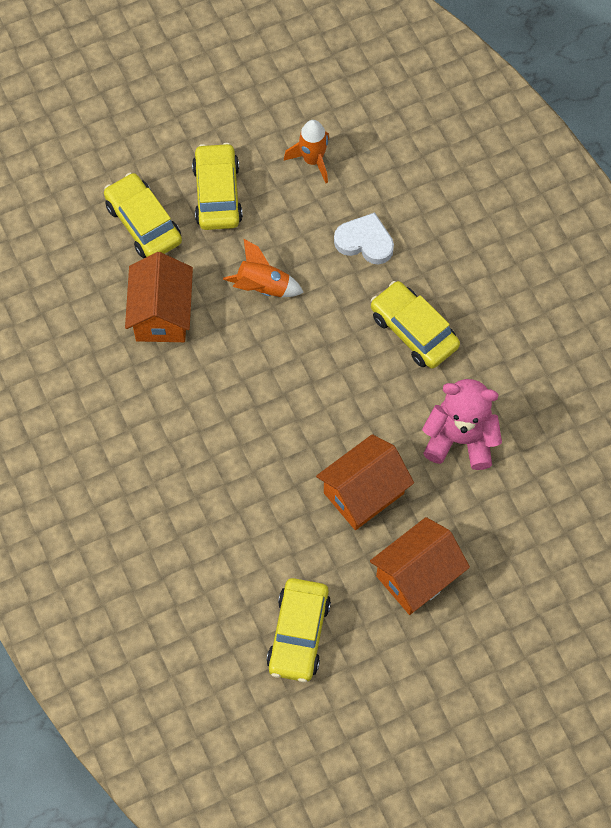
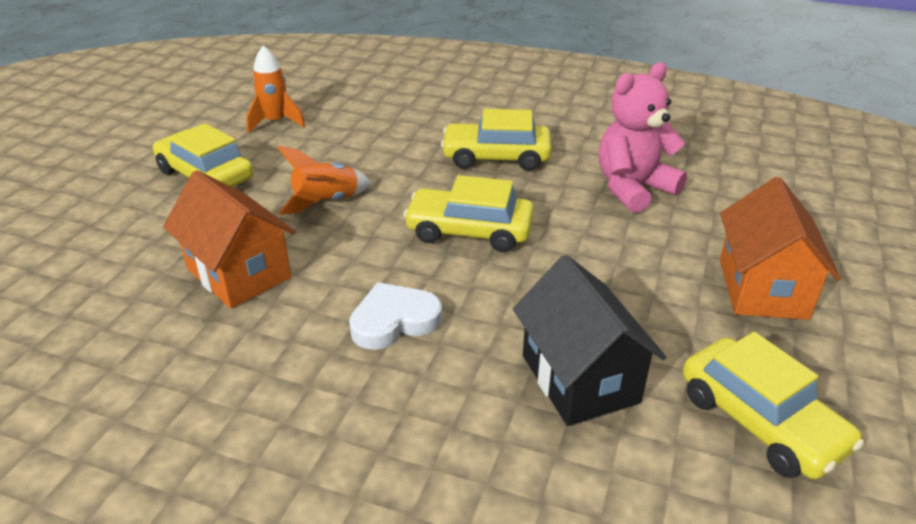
camera: 45 degrees left, 30 degrees down
(143, 223) = (142, 227): yellow car -> yellow car (469, 231)
(249, 538) = (580, 379): none -> black house
(363, 493) = (622, 267): orange house -> none
(365, 242) = (382, 137): white heart -> white heart (394, 321)

